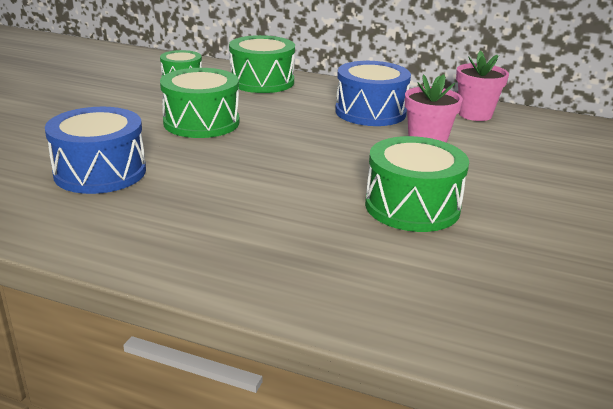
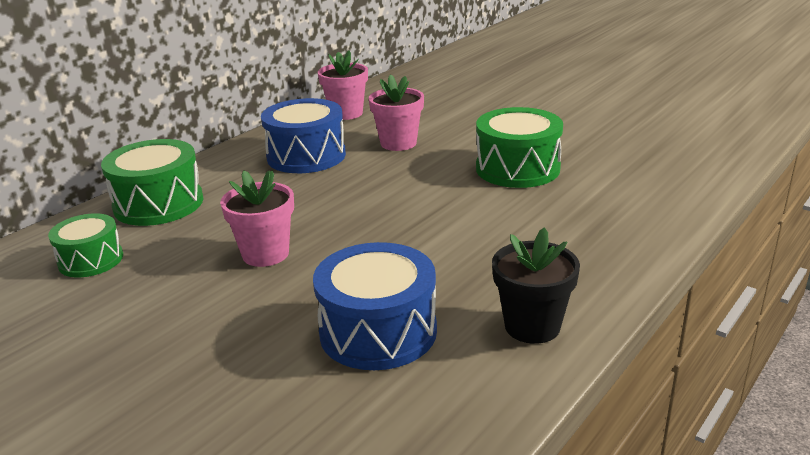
camera: 70 degrees left, 0 degrees up
(106, 232) = (532, 326): none -> black flower pot
(201, 122) = (265, 254): green drum -> pink flower pot

